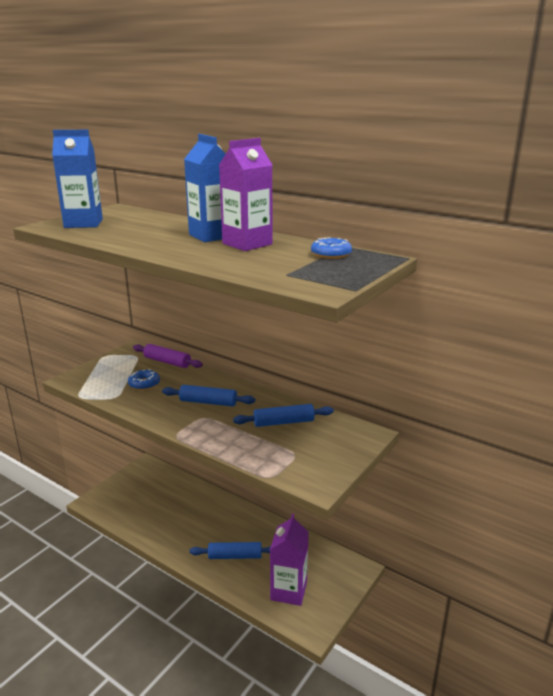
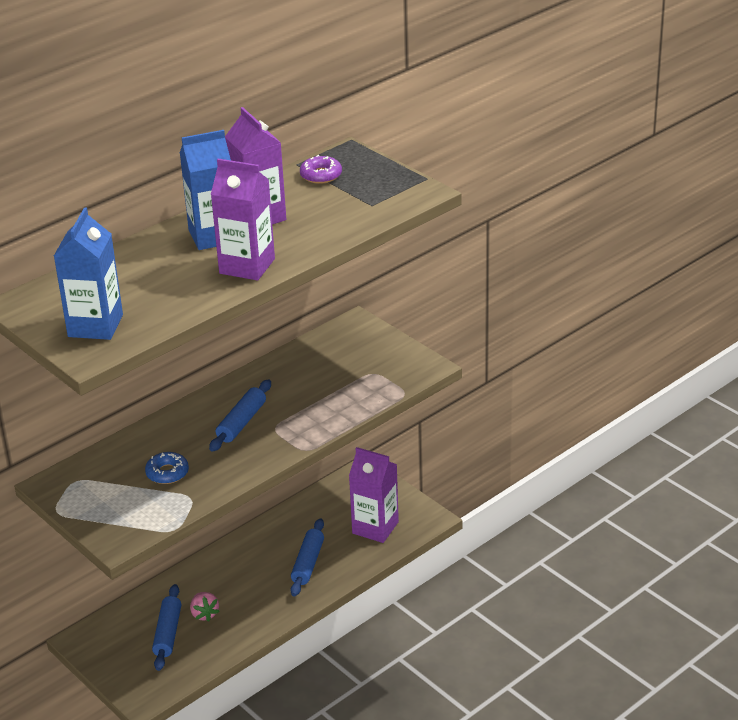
camera: 75 degrees left, 10 degrees up
(165, 248) = (247, 266): none -> purple carton
(167, 362) = (112, 452): purple rolling pin -> none
(172, 512) = (204, 614): none -> pink strawberry
(283, 422) = (310, 373): blue rolling pin -> blue rolling pin (167, 633)
(331, 254) = (321, 175): blue donut -> purple donut

